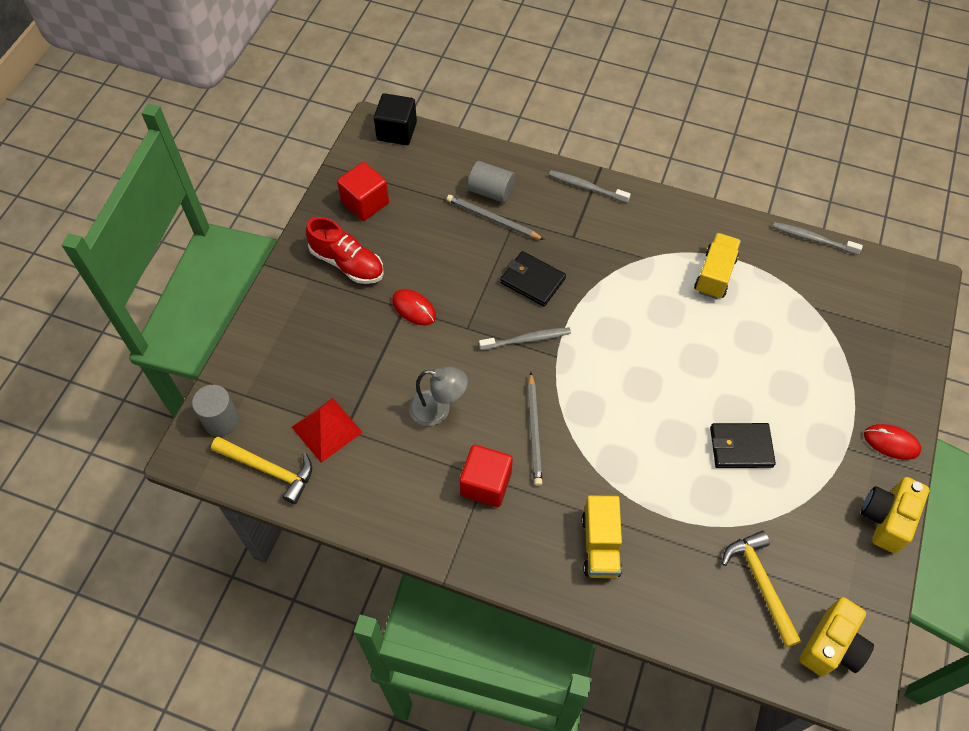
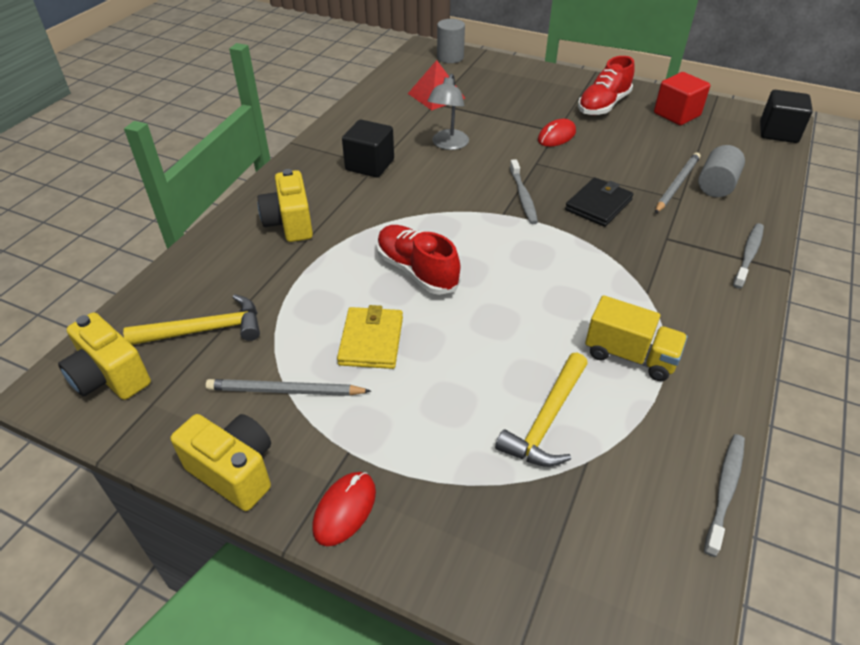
camera: 95 degrees right, 15 degrees down
(269, 470) = (405, 74): yellow hammer -> yellow hammer (546, 420)
(486, 484) = (370, 165): red cube -> black cube
(534, 431) = (418, 194): grey pencil -> grey pencil (285, 391)
(600, 545) = (290, 223): yellow truck -> yellow camera
(650, 421) = (417, 271): none -> red shoe
(741, 447) = (371, 340): black wallet -> yellow wallet

